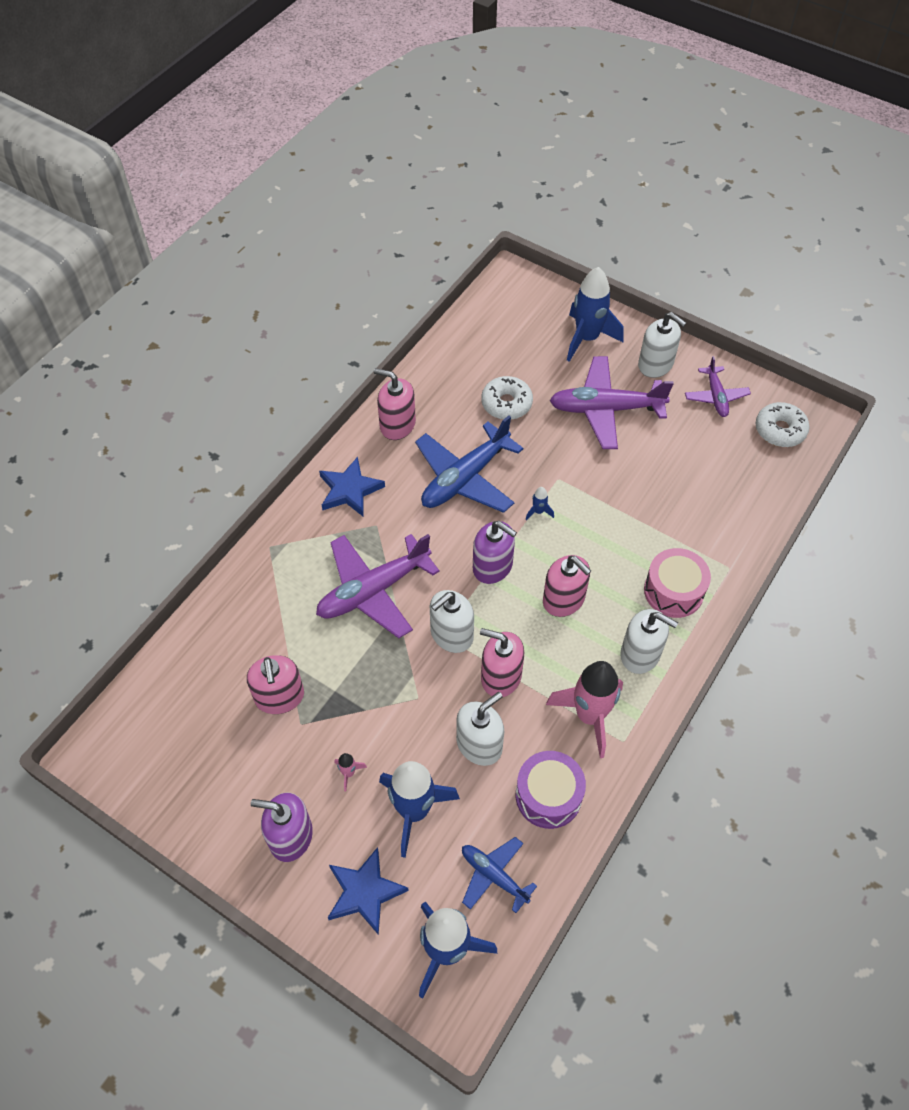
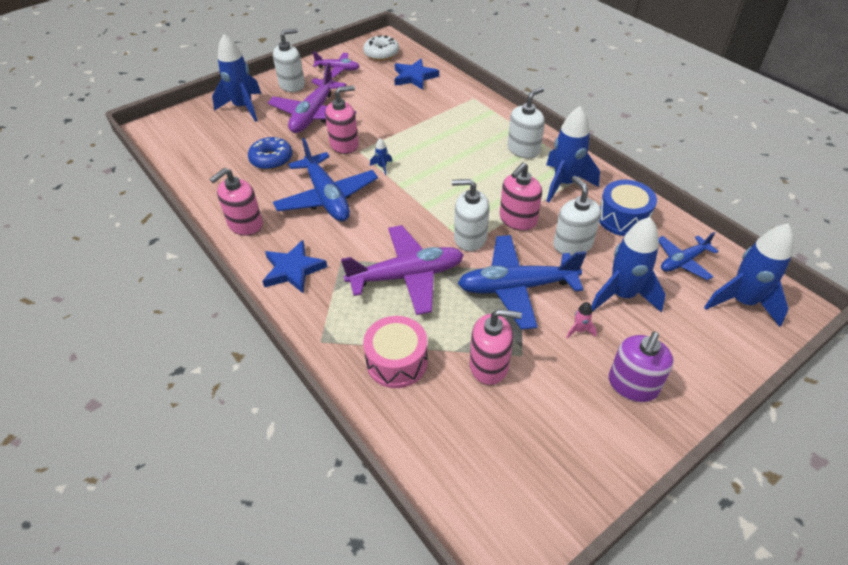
camera: 70 degrees left, 10 degrees down
(364, 892) = (690, 342): blue star -> blue star (414, 77)
(373, 591) = (406, 276): purple plane -> purple plane turned 90 degrees counterclockwise
(391, 699) = (516, 287): none -> blue plane
(451, 634) = (470, 238): white soap dispenser -> white soap dispenser turned 120 degrees clockwise
(493, 566) = (418, 201): purple soap dispenser -> none
(506, 403) = (271, 159): white donut -> blue donut
(548, 796) = (623, 218): purple drum -> blue drum
(564, 599) = (465, 173): pink soap dispenser -> pink soap dispenser (344, 144)
(589, 716) = (564, 183): pink rocket -> blue rocket
(673, 591) = (480, 124): pink drum -> pink drum (397, 361)

